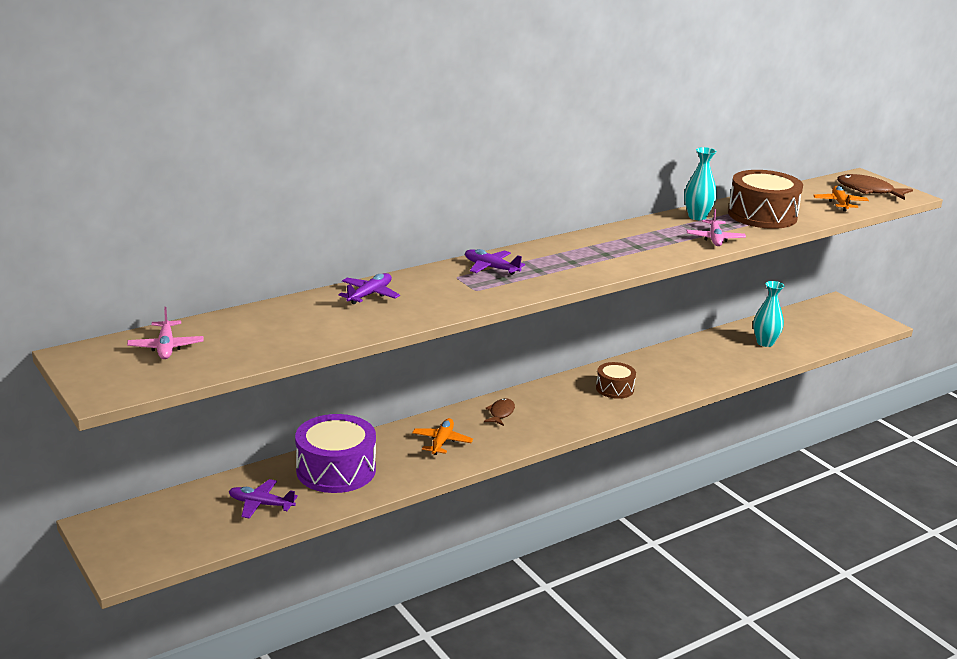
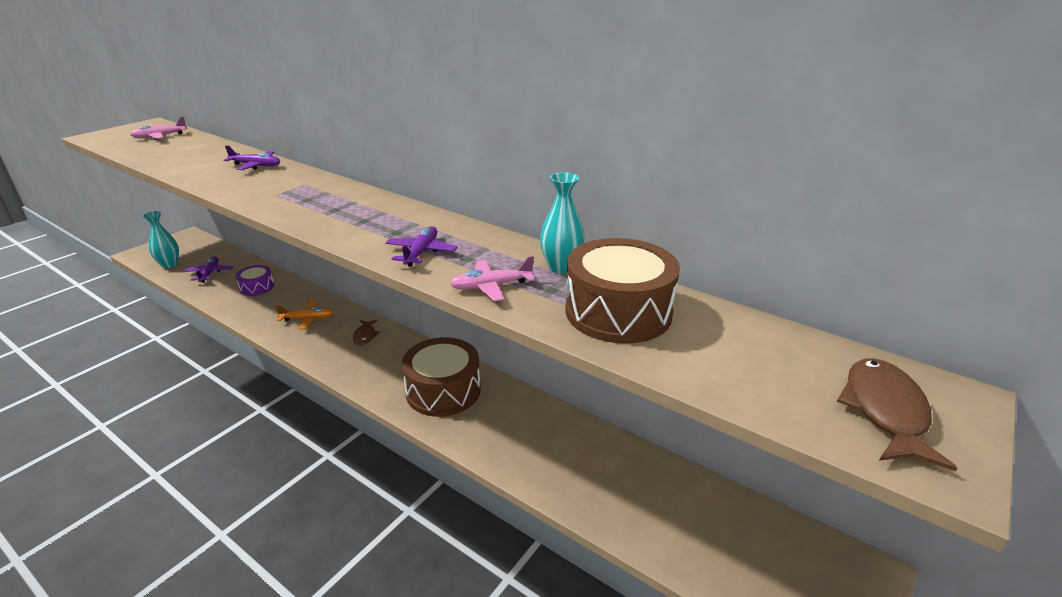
camera: 70 degrees right, 5 degrees up
(336, 470) = (257, 287): purple drum -> purple drum, size x0.55
(491, 268) = (330, 193): purple plane -> purple plane (421, 252)
(501, 413) = (365, 336): brown fish -> brown fish turned 90 degrees clockwise
(614, 388) = (443, 391): brown drum -> brown drum, size x1.81
(765, 343) = (645, 498): turquoise vase -> turquoise vase (169, 265)
(840, 203) = (764, 381): orange plane -> none

